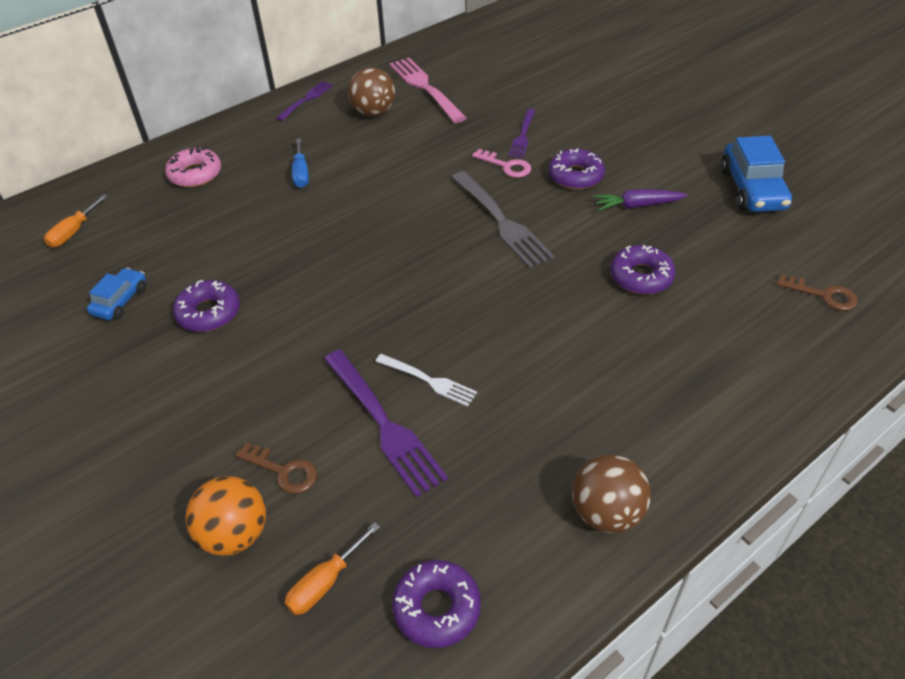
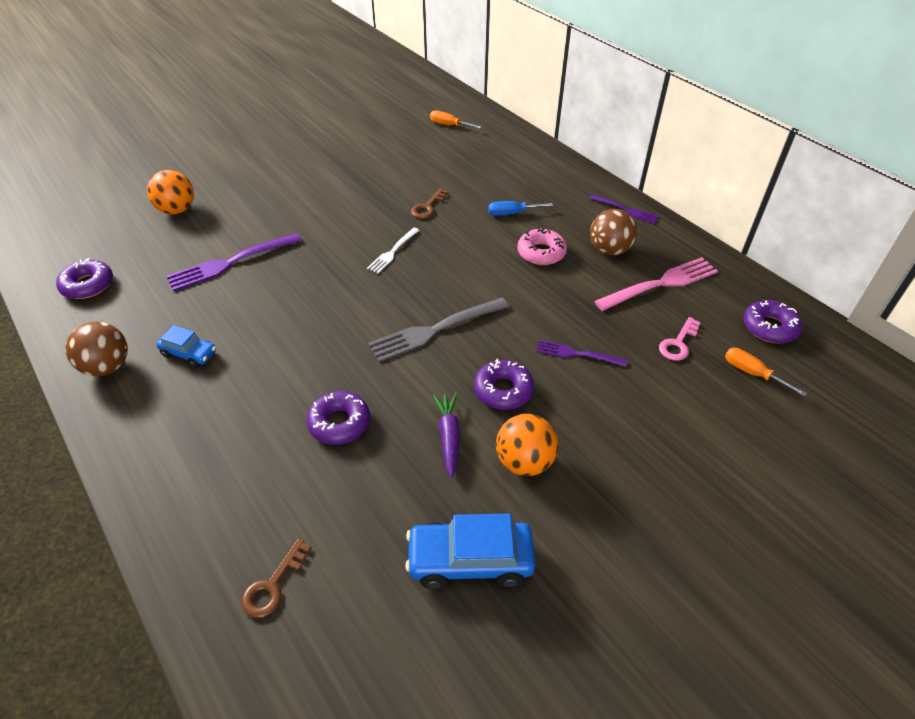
camera: 90 degrees right, 0 degrees up
(120, 301) = (377, 151): blue car -> blue car (189, 353)
(195, 174) = (512, 164): pink donut -> pink donut (541, 253)
(209, 313) = (357, 185): purple donut -> purple donut (769, 327)
(283, 471) = (212, 224): brown key -> brown key (427, 207)
(325, 582) = (129, 243): orange screwdriver -> orange screwdriver (752, 373)
(428, 380) = (261, 283): white fork -> white fork (393, 252)
(506, 166) = (521, 338): pink key -> pink key (678, 343)
(651, 164) = (524, 462): none -> orange ball

